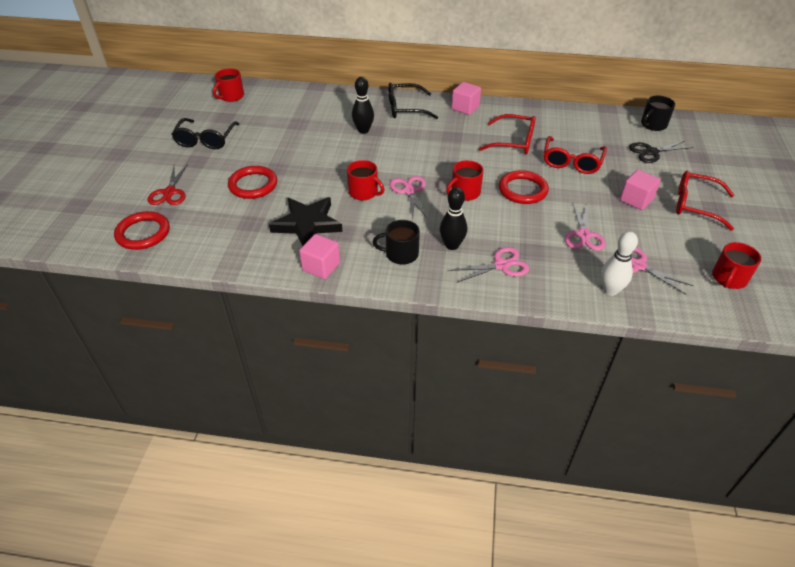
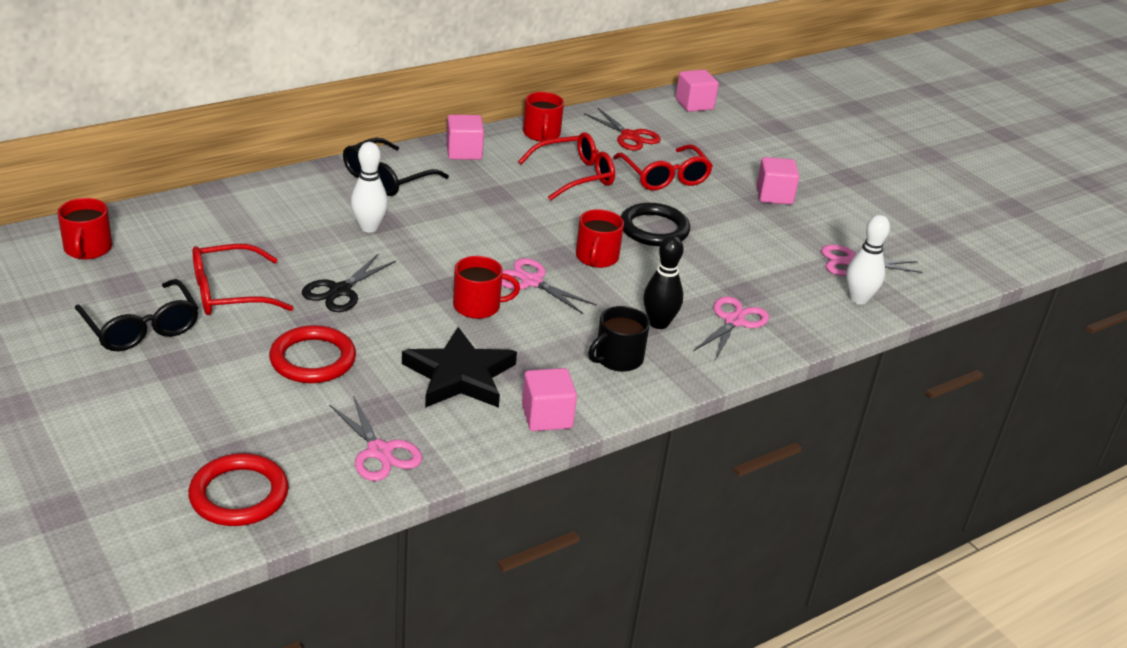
camera: 45 degrees left, 10 degrees down
(169, 192) = (196, 423): red scissors -> red scissors (630, 136)
(363, 130) = (369, 227): black bowling pin -> white bowling pin
(522, 190) = (654, 229): red ring -> black ring
(583, 235) = (771, 253): pink scissors -> pink scissors (380, 451)
(651, 152) = (728, 137): black scissors -> black scissors (340, 291)
(653, 125) = (694, 104): black mug -> pink cube
(695, 205) = (830, 180): red glasses -> red glasses (229, 293)
(728, 278) = (934, 241): red mug -> red mug (541, 134)

